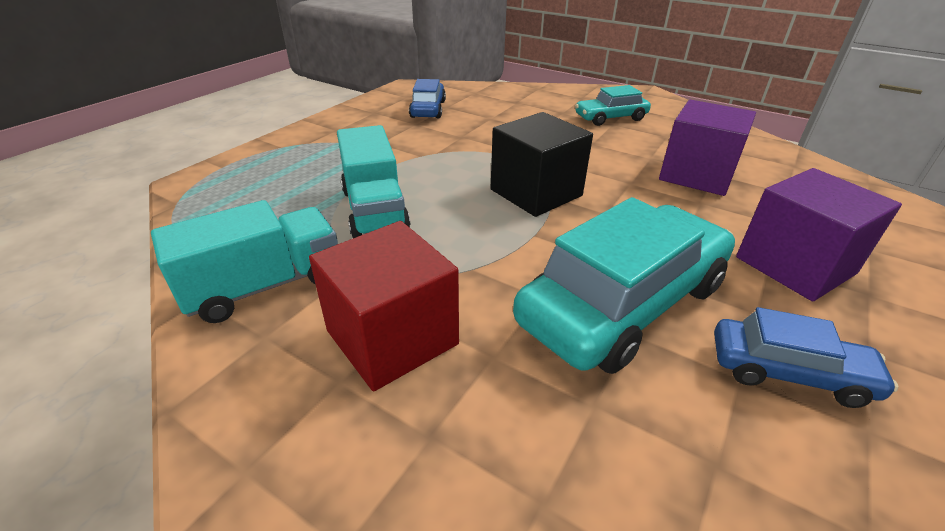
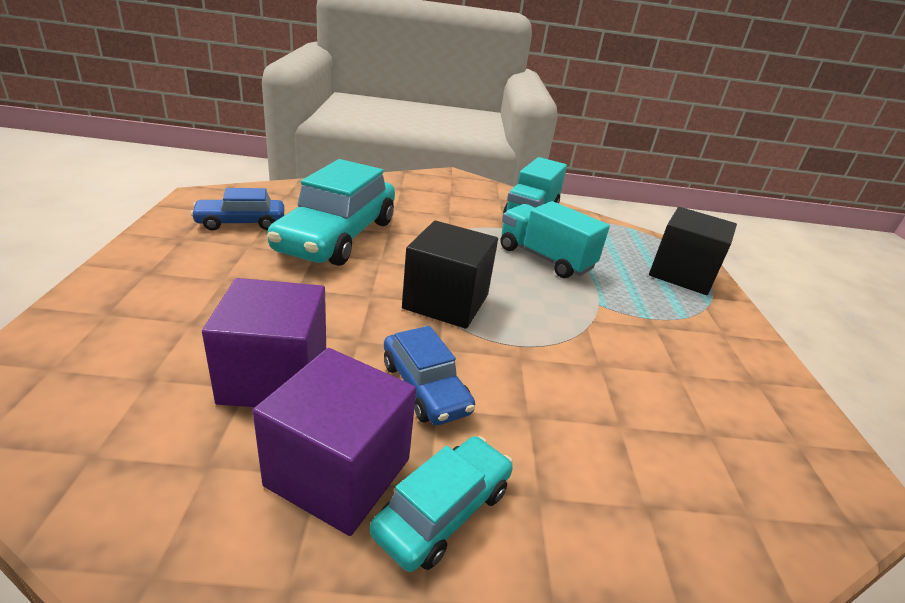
camera: 145 degrees right, 5 degrees down
(260, 165) = (682, 274): none -> black cube
(392, 337) = (447, 206): red cube -> none
(428, 109) = (718, 415): blue car -> blue car (425, 387)
(795, 265) = (200, 281): purple cube -> purple cube (338, 472)

